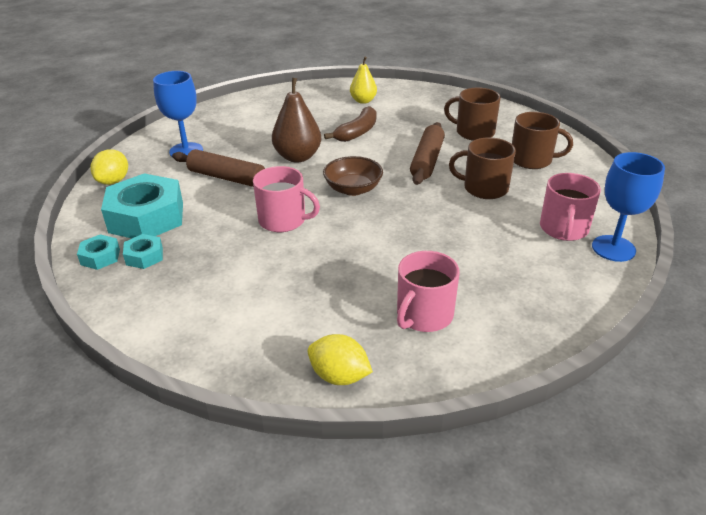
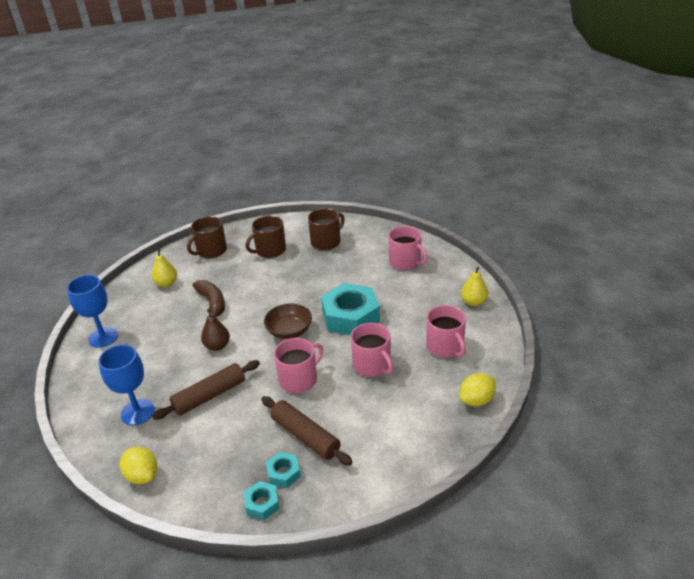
camera: 60 degrees left, 0 degrees up
(146, 217) = (226, 461): turquoise nut -> turquoise nut (351, 317)
(298, 157) = (217, 346): brown pear -> brown pear, size x0.65
(342, 264) = (372, 365): none -> pink mug
(427, 161) = (285, 284): brown rolling pin -> brown rolling pin (305, 436)
(484, 188) = (340, 273): brown mug -> brown mug (211, 251)
(545, 316) = (473, 302): none -> yellow pear
(613, 248) = (435, 253): blue goblet -> blue goblet (103, 337)

